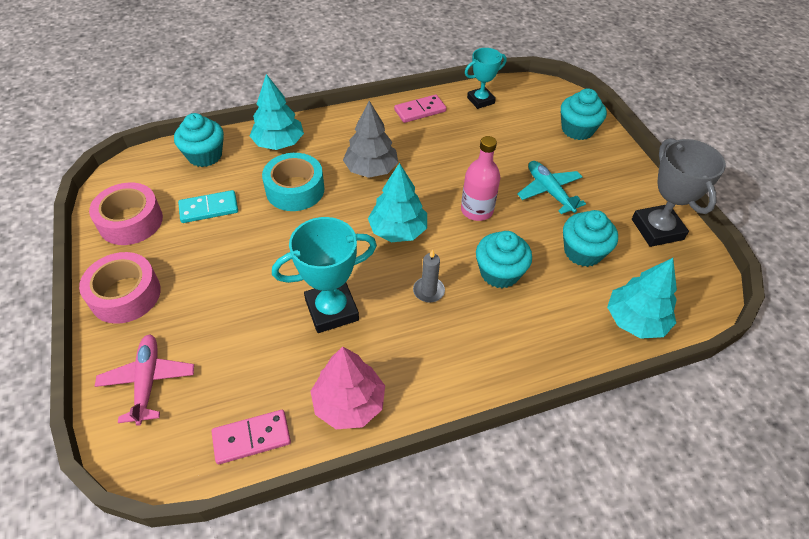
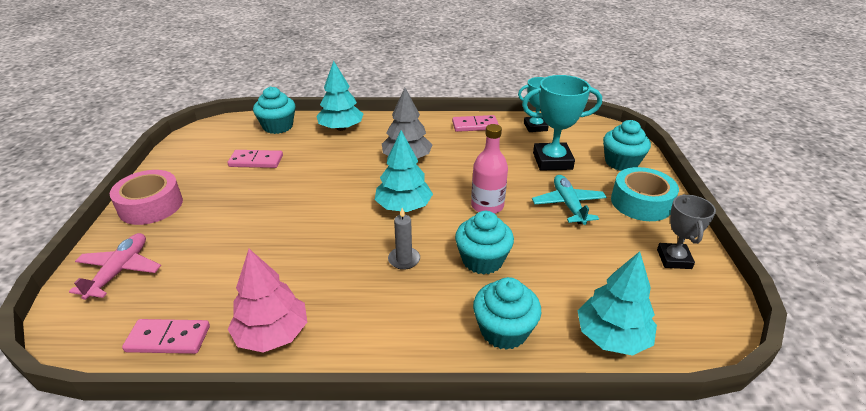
camera: 20 degrees right, 15 degrees down
(131, 221) = (192, 158): pink tape -> none
(209, 208) = (256, 161): turquoise domino -> pink domino
(295, 190) = (333, 161): turquoise tape -> turquoise tape (641, 203)
(332, 310) = (306, 254): turquoise trophy -> turquoise trophy (552, 161)
(583, 252) = (580, 261): turquoise cupcake -> turquoise cupcake (504, 330)
(657, 229) = (674, 259): grey trophy -> grey trophy, size x0.64

